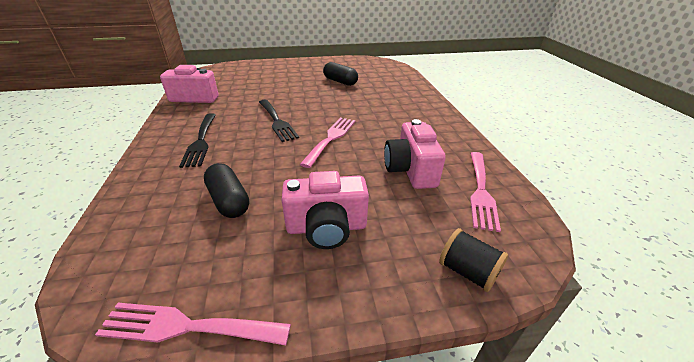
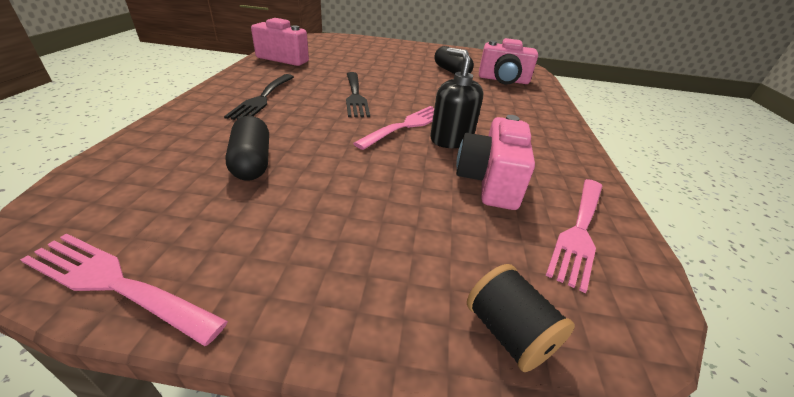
camera: 15 degrees right, 0 degrees up
(326, 227) = (344, 220): pink camera -> pink camera (503, 80)
(368, 143) = (451, 139): none -> black soap dispenser

